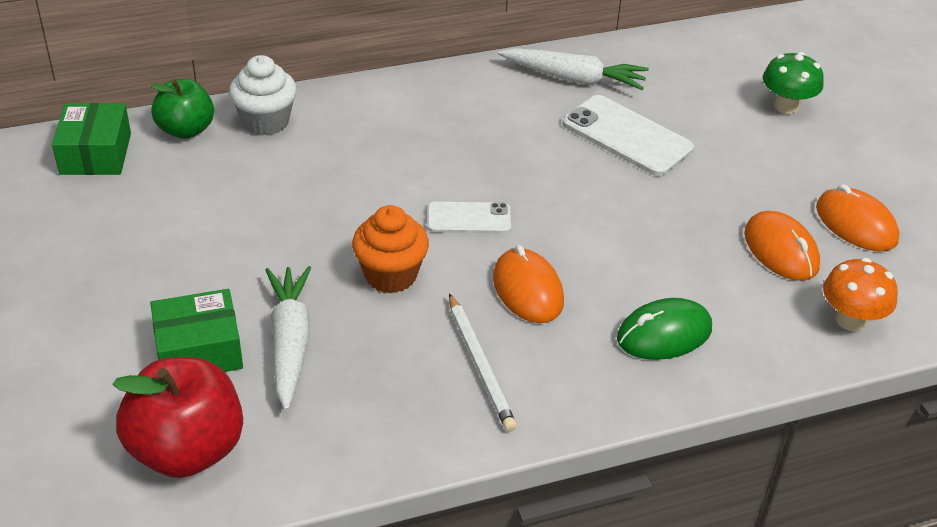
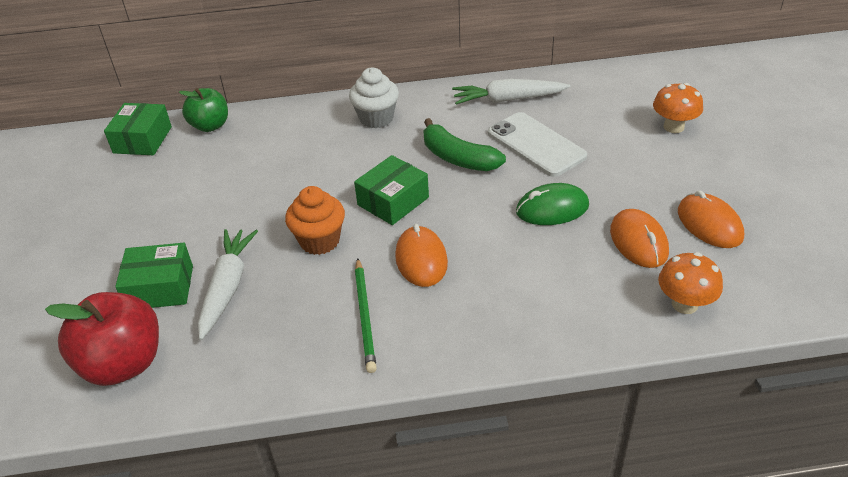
camera: 15 degrees right, 0 degrees up
(266, 122) = (268, 122): white cupcake -> white cupcake (376, 118)
(469, 218) = (393, 201): white phone -> green box
(480, 365) = (365, 316): white pencil -> green pencil
(534, 158) = (457, 158): none -> green banana
(574, 79) = (507, 100): white carrot -> white carrot turned 150 degrees clockwise
(664, 334) = (521, 303): green mouse -> green mouse (552, 209)
(786, 106) = (673, 127): green mushroom -> orange mushroom

